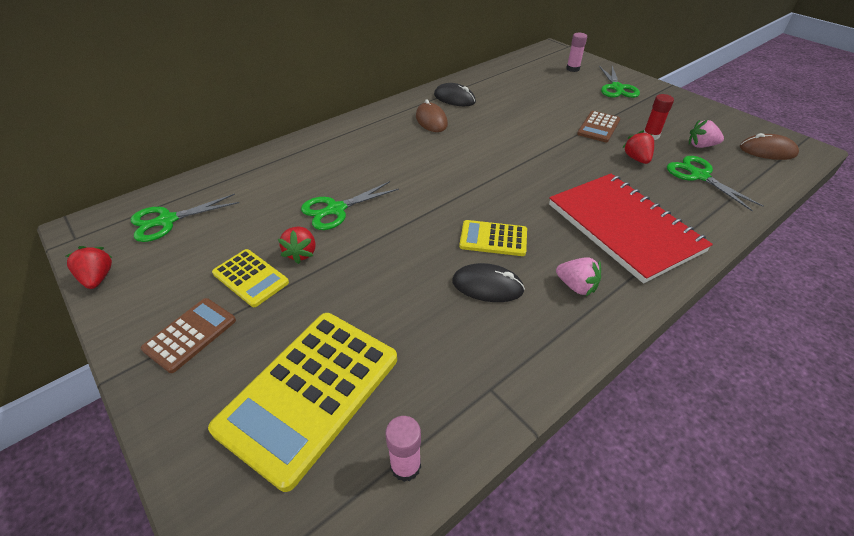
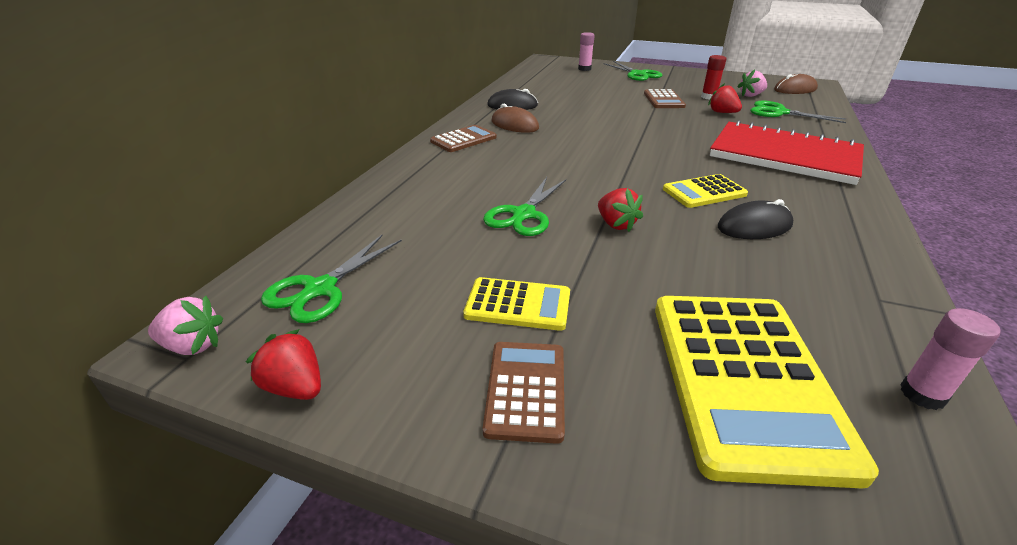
camera: 30 degrees left, 10 degrees down
(301, 253) = (543, 262): red strawberry -> red strawberry (616, 224)
(376, 125) = (463, 139): none -> brown calculator
(576, 286) = (816, 203): pink strawberry -> pink strawberry (193, 346)

